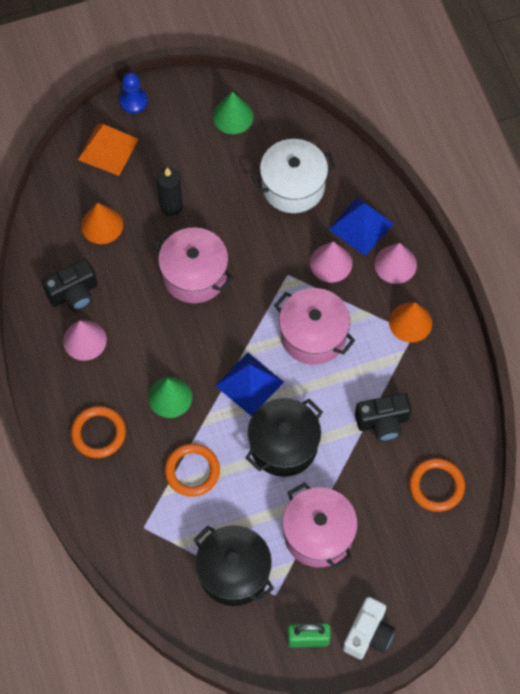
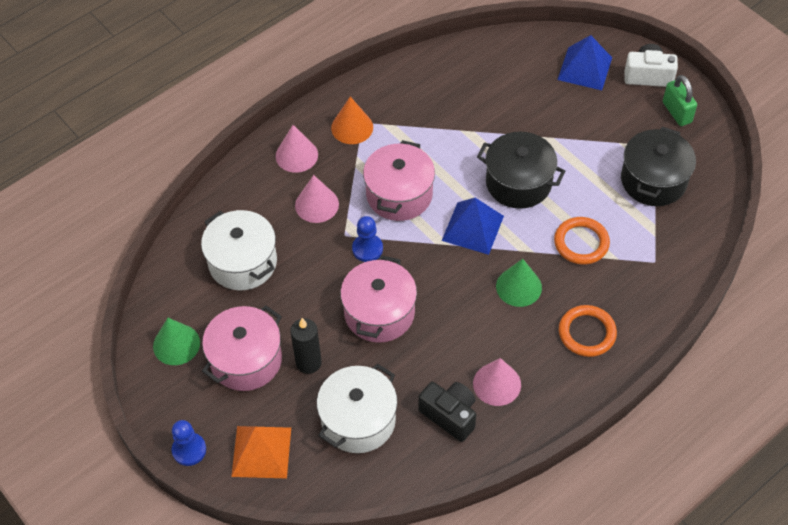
camera: 110 degrees left, 10 degrees down
(102, 225) = (358, 420): orange cone -> white pot
(264, 288) = (367, 249): none -> blue pawn
(318, 534) = (585, 133): pink pot -> pink pot (246, 360)
(361, 226) = (266, 193): blue pyramid -> blue pyramid (584, 68)
(383, 422) = (459, 119): black camera -> none
(436, 486) = (497, 67): orange ring -> none

